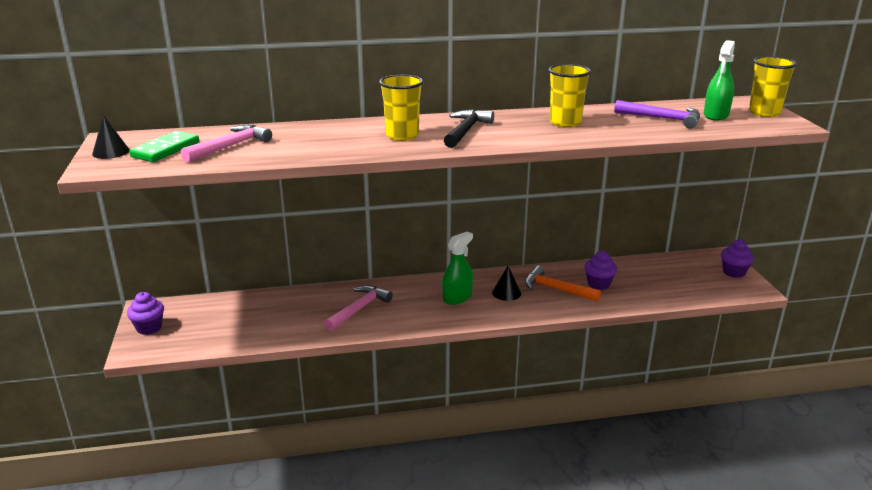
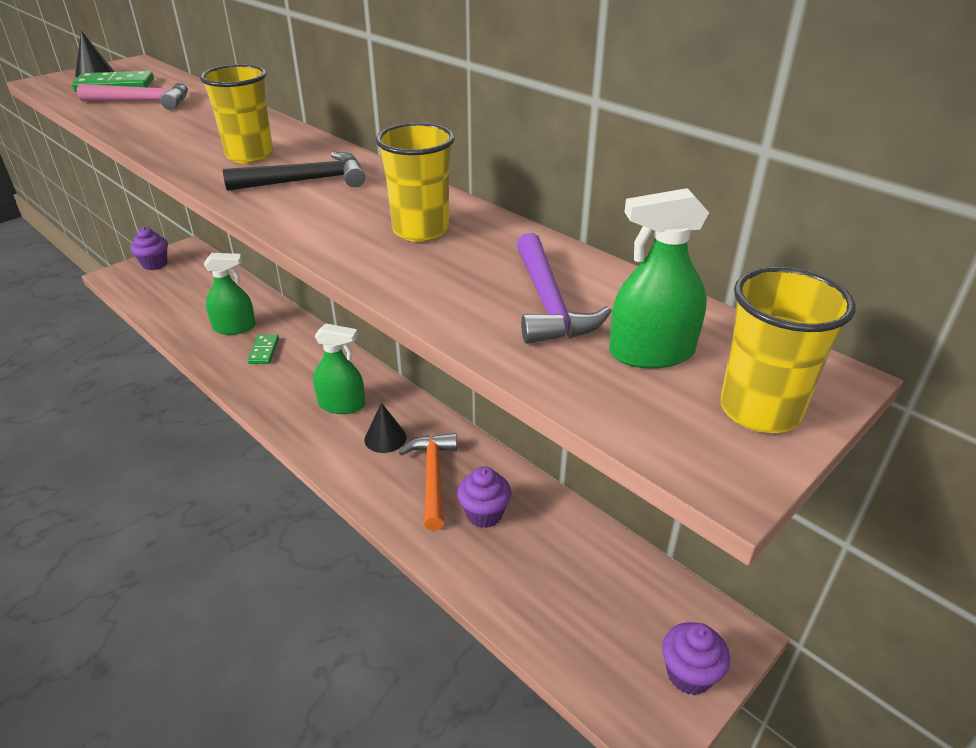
camera: 55 degrees right, 10 degrees up
(310, 313) = (234, 327): none -> green spray bottle
(359, 309) = (264, 351): pink hammer -> green domino

